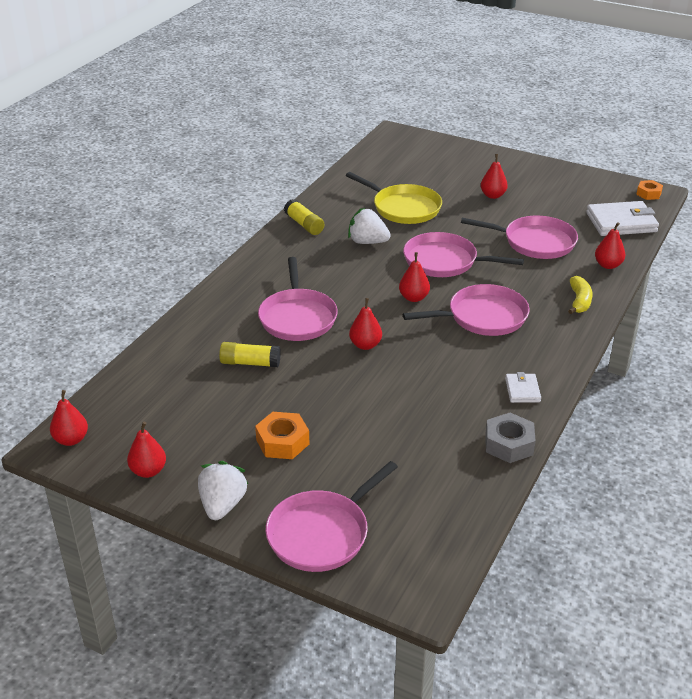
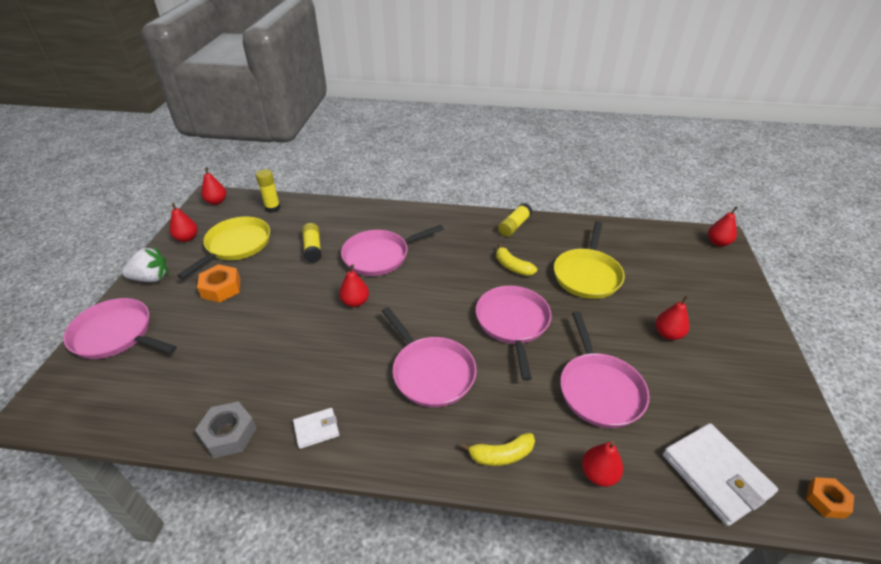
camera: 70 degrees right, 5 degrees up
(133, 387) = (272, 208): none -> yellow glue stick
(199, 425) = (236, 245): none -> yellow pan
(367, 242) = (512, 266): white strawberry -> yellow banana
(414, 298) = (439, 315): red pear -> red pear (718, 242)

